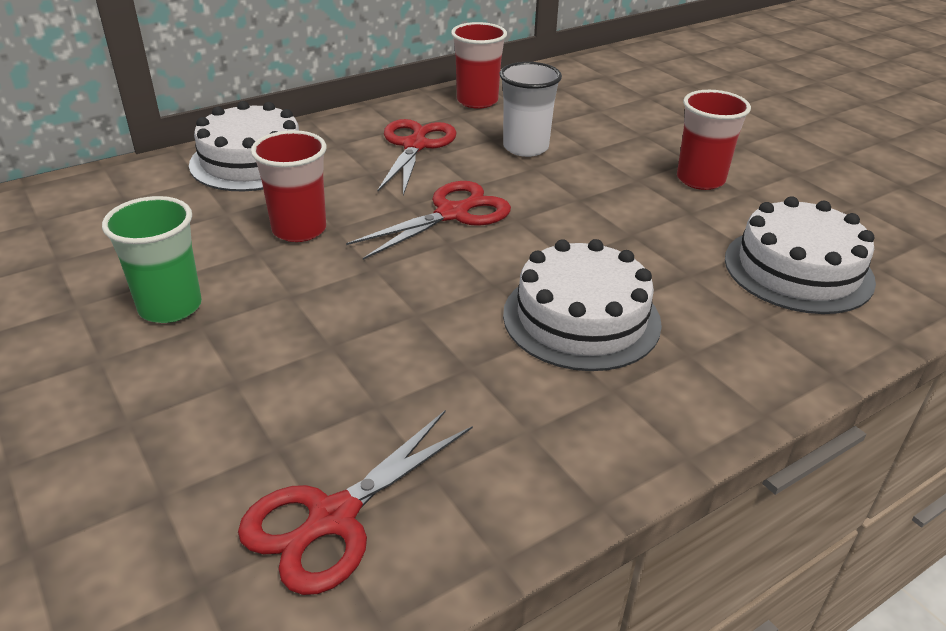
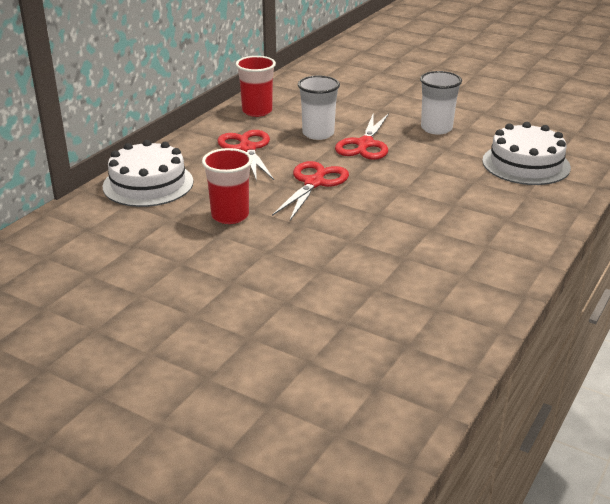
camera: 25 degrees left, 5 degrees down
(170, 307) = (201, 278): green cup -> none
(333, 518) = (407, 340): red scissors -> red scissors (365, 144)
(581, 318) = (439, 218): white cake -> none
(700, 179) = (436, 128): red cup -> white cup

